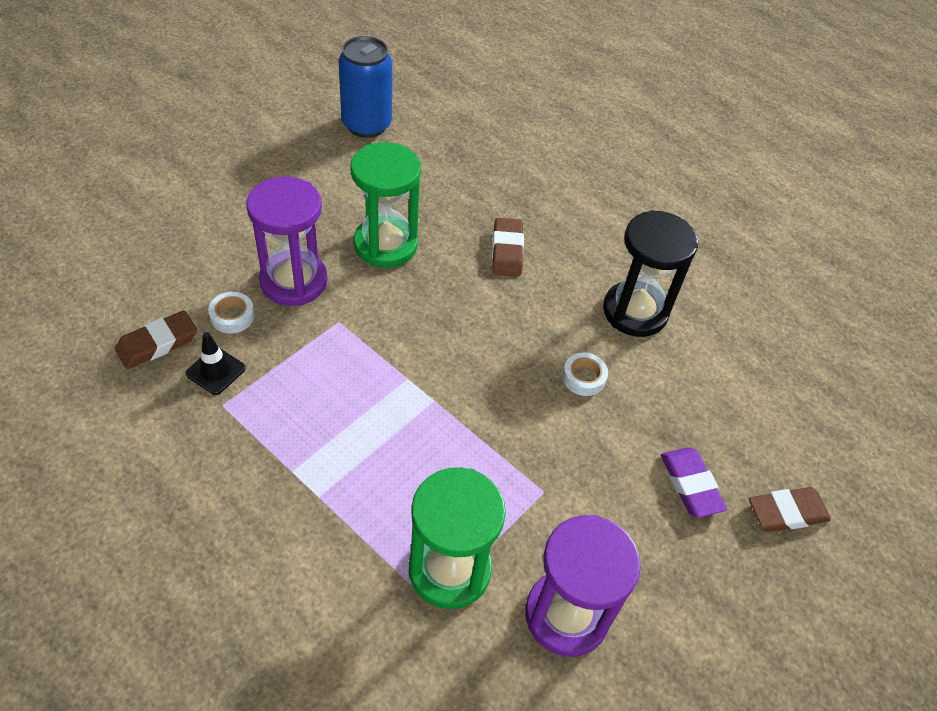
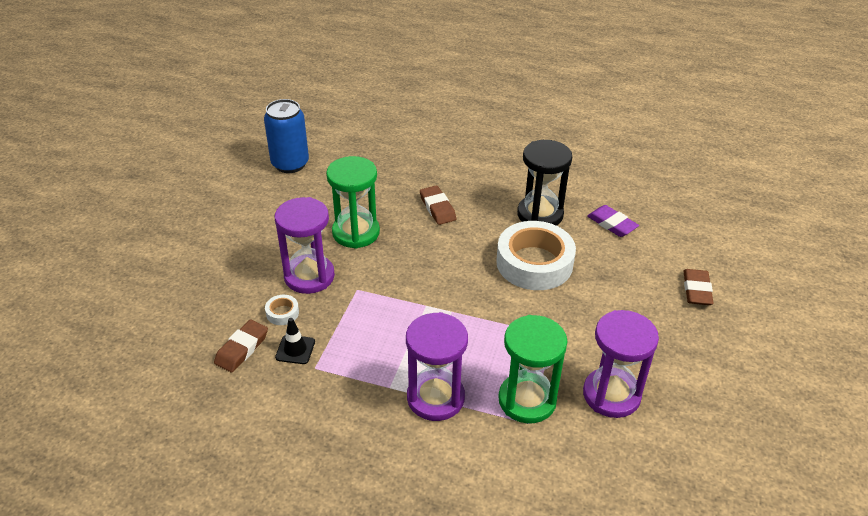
camera: 20 degrees left, 10 degrees down
(337, 512) = (435, 398): none -> purple hourglass
(583, 378) = (534, 263): white tape -> white tape, size x2.50
(690, 485) = (635, 297): purple eraser -> purple eraser (612, 224)
(787, 512) = (696, 290): brown eraser -> brown eraser turned 45 degrees counterclockwise

